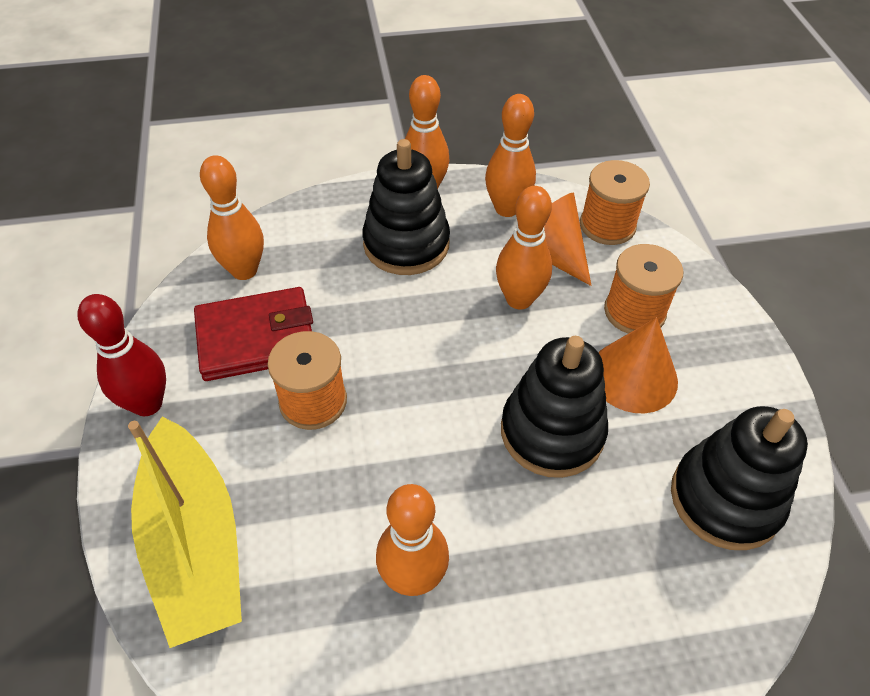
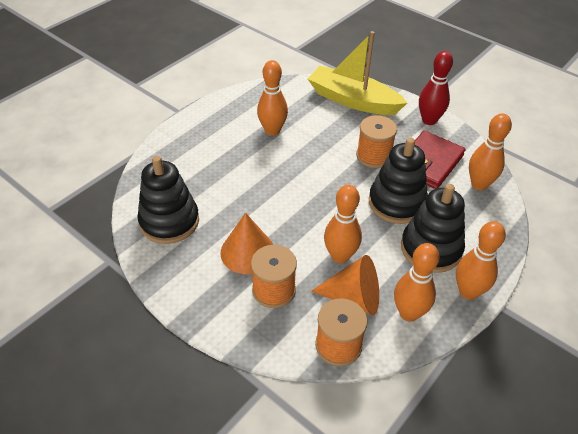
camera: 140 degrees right, 5 degrees down
(552, 432) = (265, 203): black stacking toy -> black stacking toy (396, 203)

